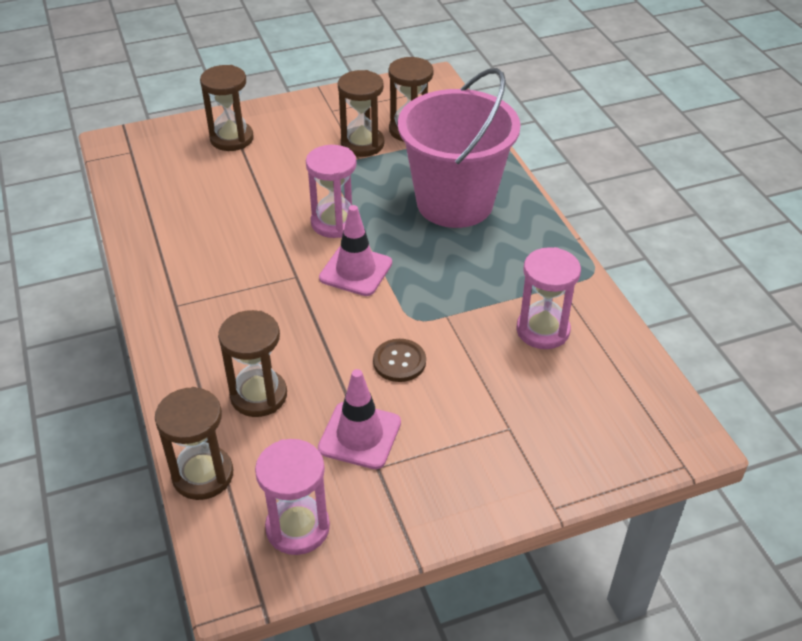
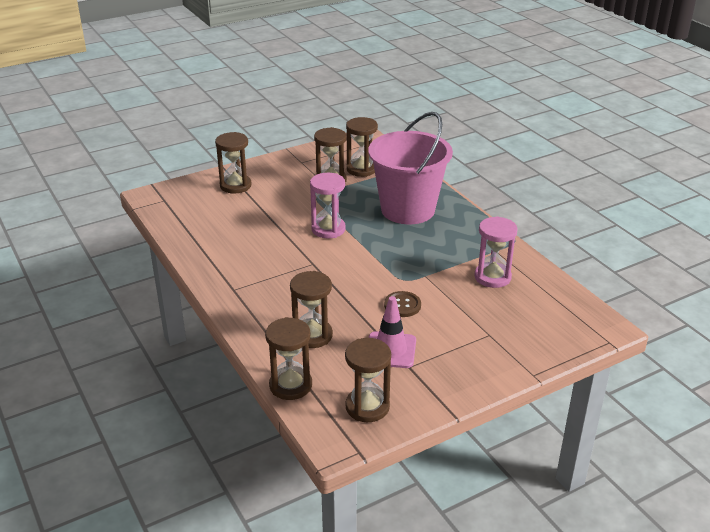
camera: 10 degrees left, 10 degrees down
(298, 527) = (367, 407): pink hourglass -> brown hourglass
(356, 271) = (353, 256): pink traffic cone -> none

